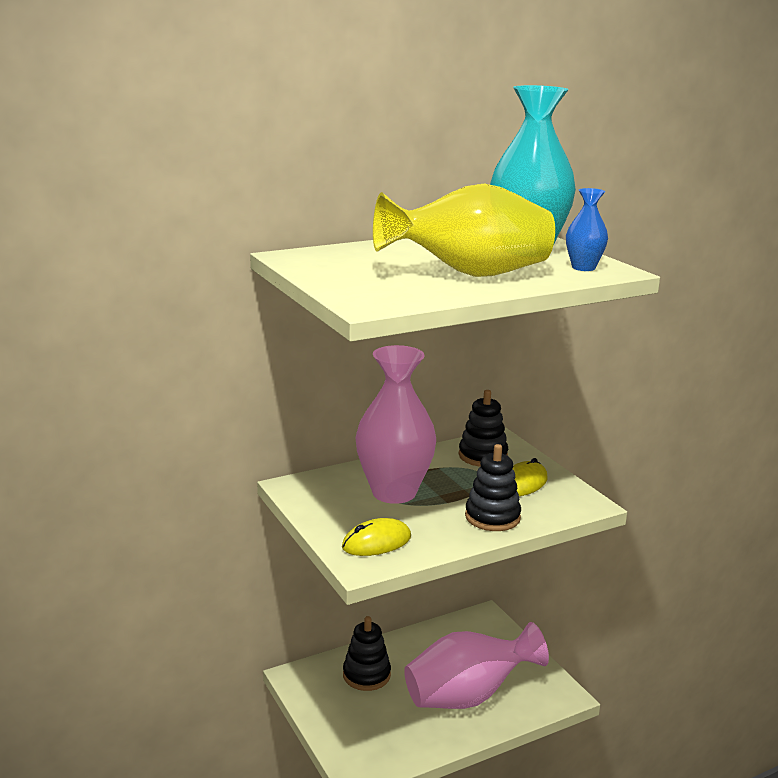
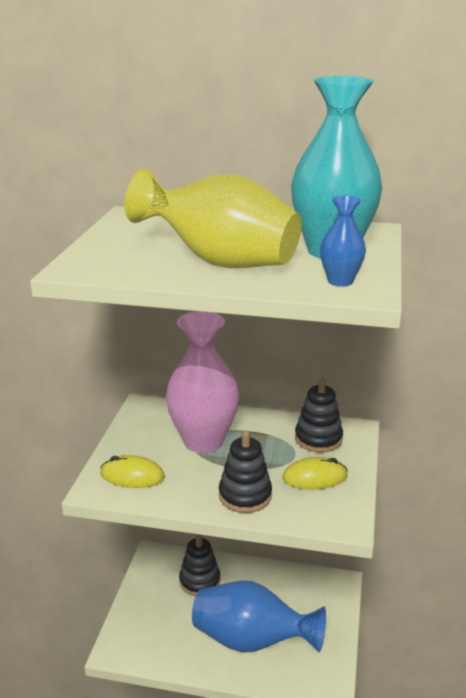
camera: 40 degrees right, 5 degrees up
(467, 696) = (251, 640): pink vase -> blue vase

